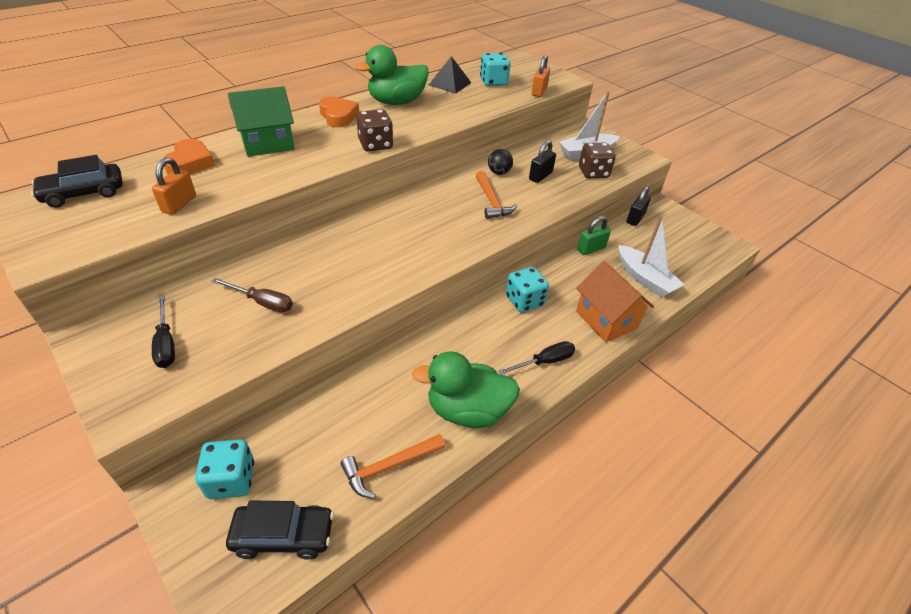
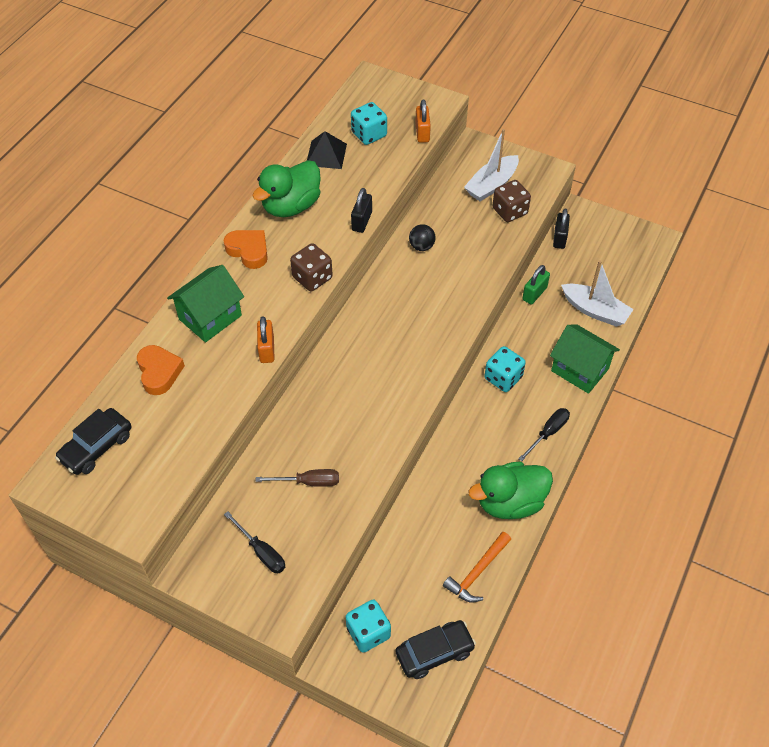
camera: 20 degrees left, 10 degrees up
(179, 204) = (194, 424): orange padlock -> orange padlock (267, 349)
(491, 201) = (434, 288): orange hammer -> none
(540, 176) = (462, 235): black padlock -> black padlock (361, 221)
(606, 320) = (580, 370): orange house -> green house

